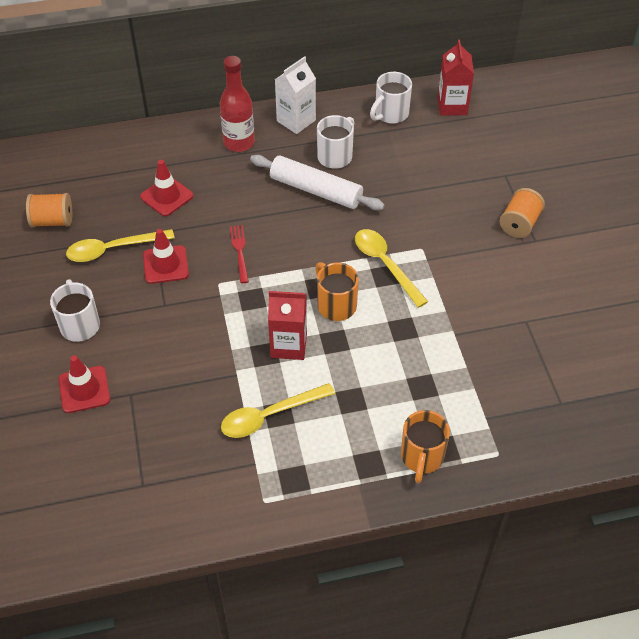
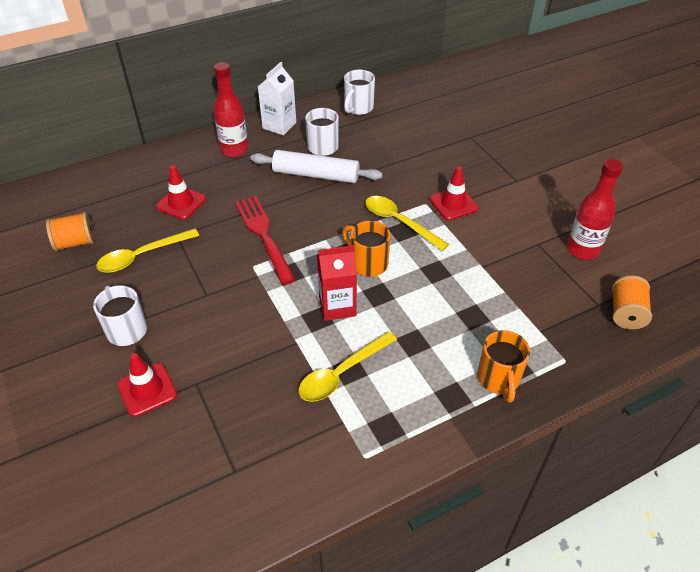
camera: 15 degrees left, 5 degrees down
(165, 265) = (197, 260): red traffic cone -> red traffic cone (453, 204)
(240, 251) = (264, 235): red fork -> red fork, size x1.82
(452, 106) = (406, 95): red carton -> none
(519, 224) = (498, 170): orange spool -> orange spool (626, 313)
(571, 338) = (582, 250): none -> red bottle

